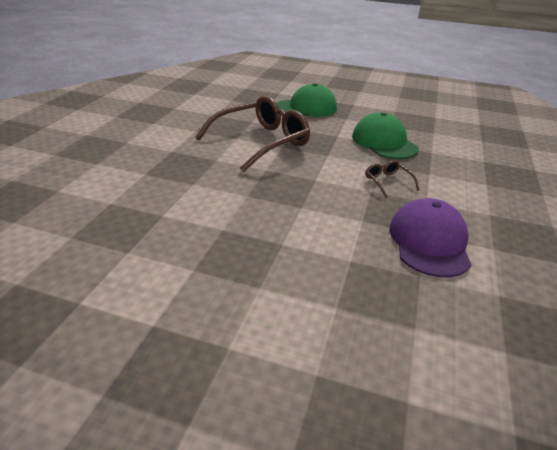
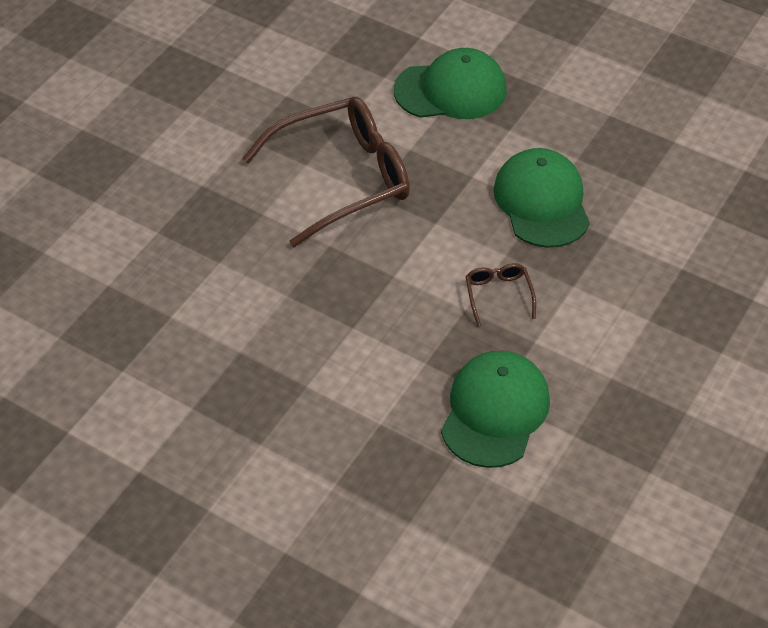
camera: 15 degrees right, 15 degrees up
(429, 242) = (495, 411): purple cap -> green cap

